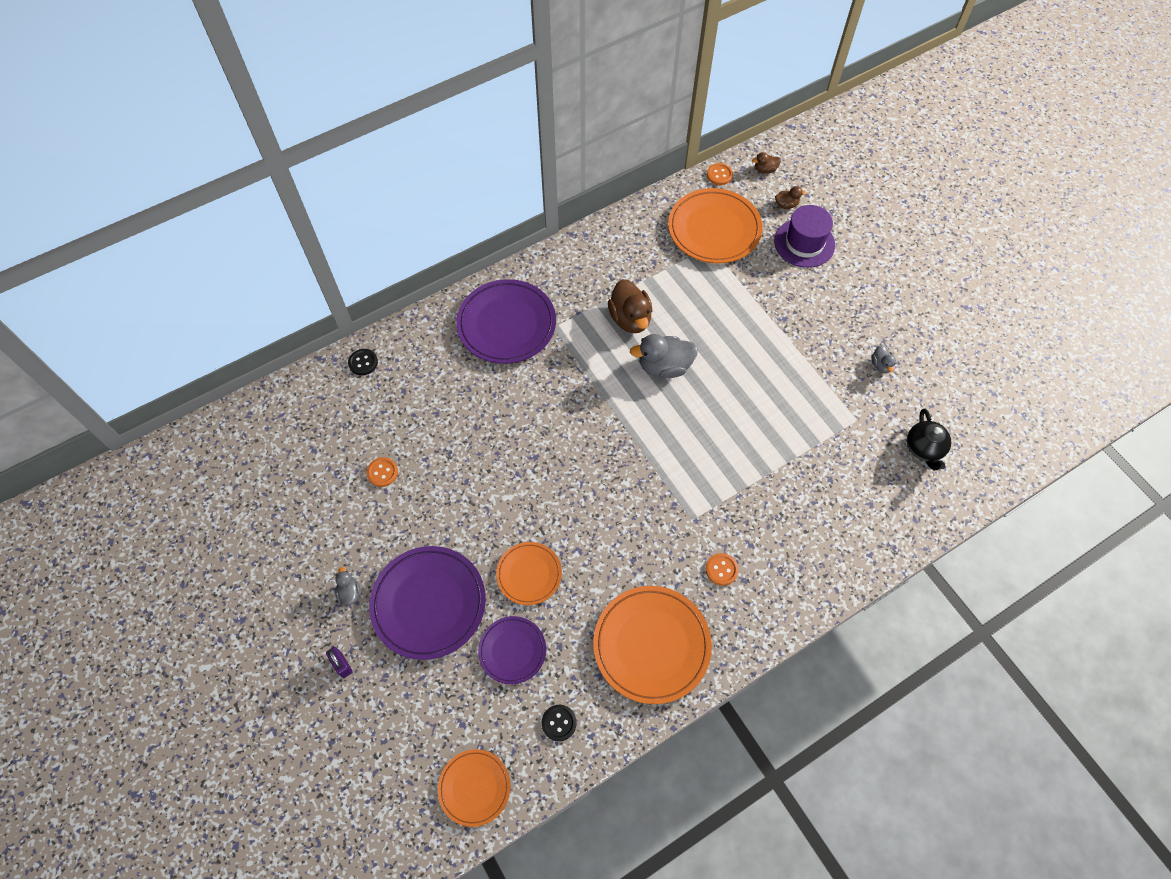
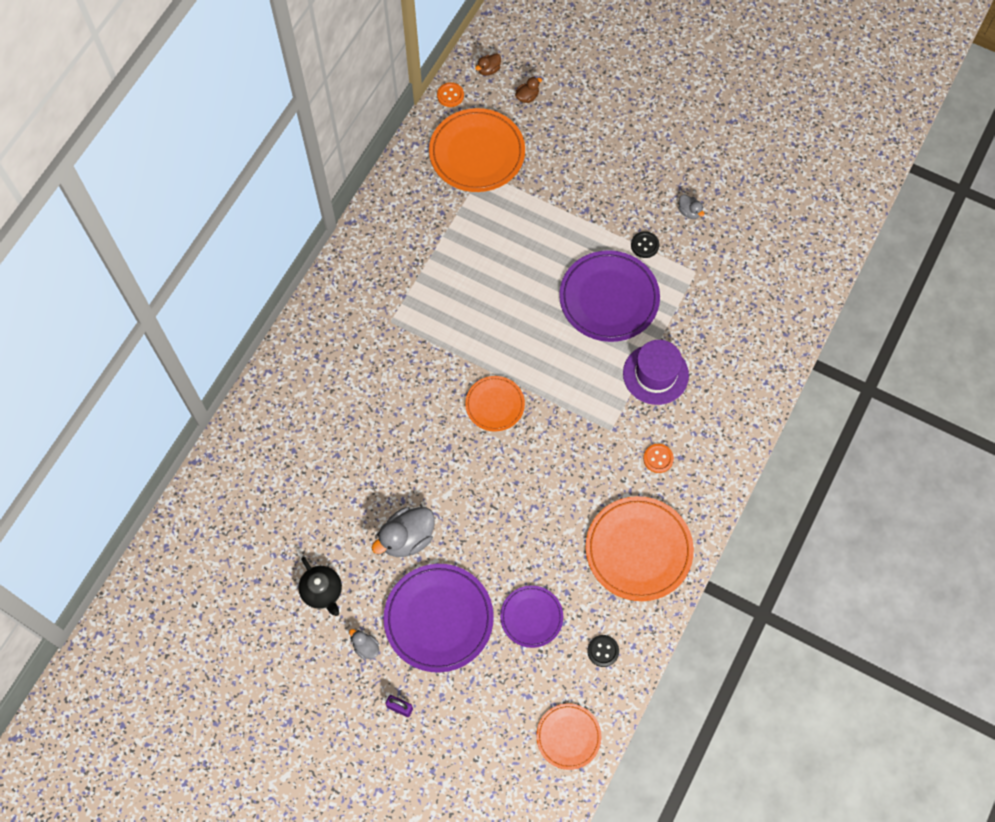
camera: 30 degrees left, 5 degrees up
(363, 363) = (238, 444): black button -> black button (644, 245)
(382, 472) = (324, 532): orange button -> none
(506, 324) = (346, 340): purple plate -> purple plate (609, 298)
(529, 574) = (506, 549): orange plate -> orange plate (495, 405)
(630, 319) = (453, 278): brown duck -> none
(664, 366) = (509, 307): grey duck -> grey duck (407, 538)
(804, 243) = (564, 127): purple hat -> purple hat (655, 374)
(924, 449) = (761, 269): black teapot -> black teapot (322, 592)

